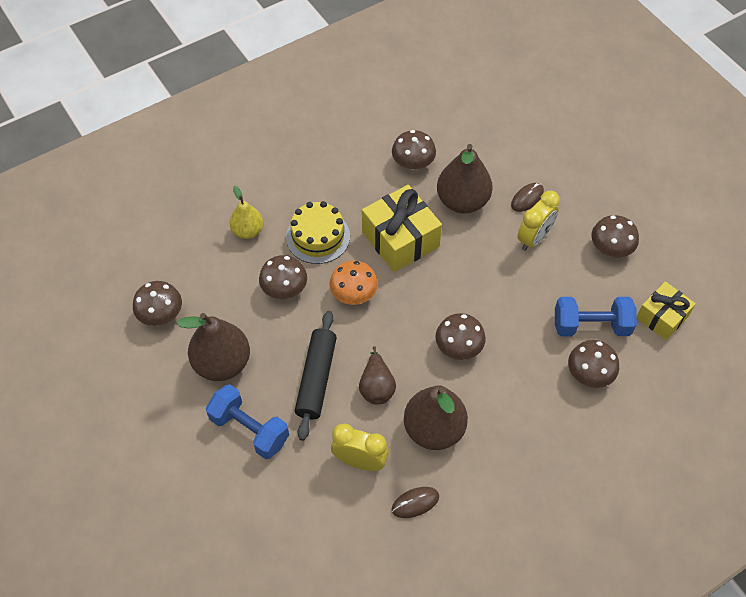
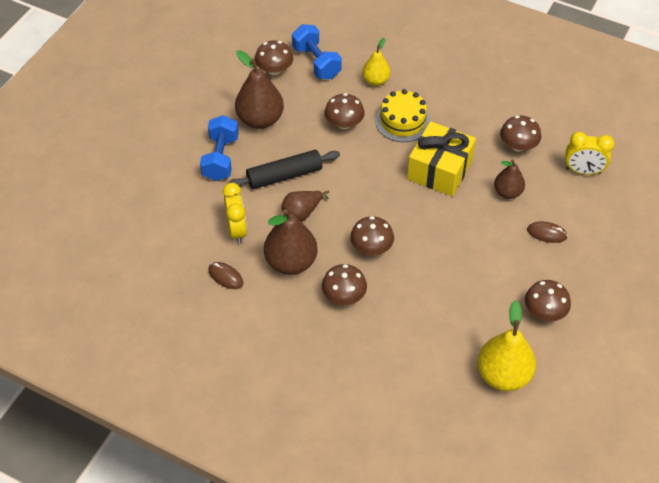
camera: 60 degrees right, 5 degrees down
(354, 294) = (370, 164): orange mushroom -> none
(462, 201) = (507, 192): brown pear -> brown pear, size x0.60
(534, 238) = (510, 254): yellow clock -> yellow clock (583, 171)
(589, 373) = (410, 343): brown mushroom -> brown mushroom (344, 296)
(591, 326) = (455, 327): blue dumbbell -> blue dumbbell (316, 62)
(662, 317) = (503, 375): yellow gift -> yellow pear

